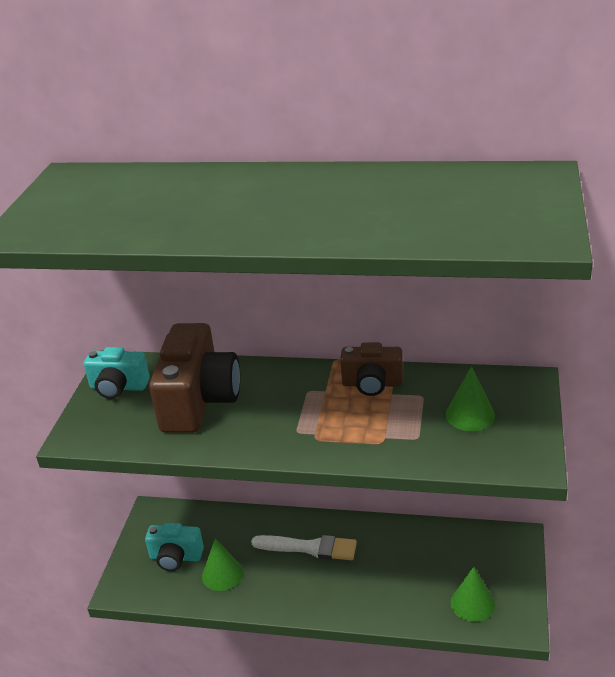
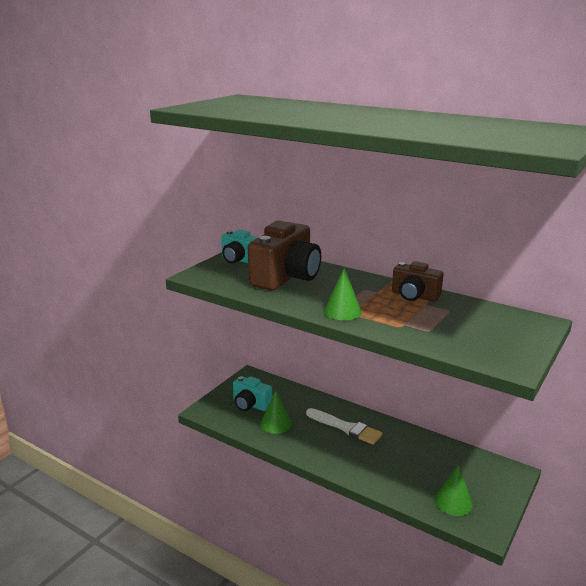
camera: 20 degrees right, 10 degrees down
(470, 415) = (479, 328): green cone -> green cone (342, 311)

